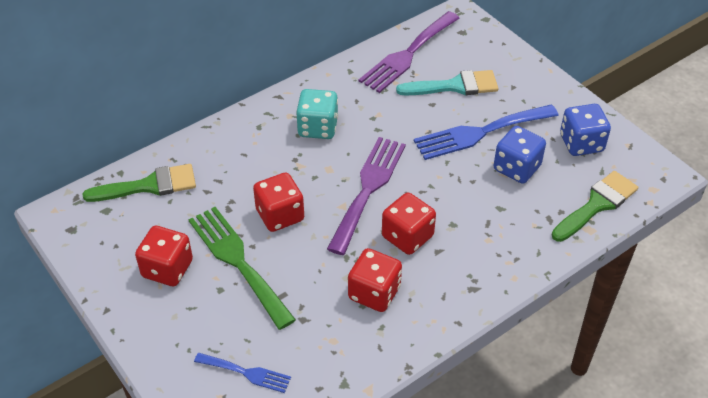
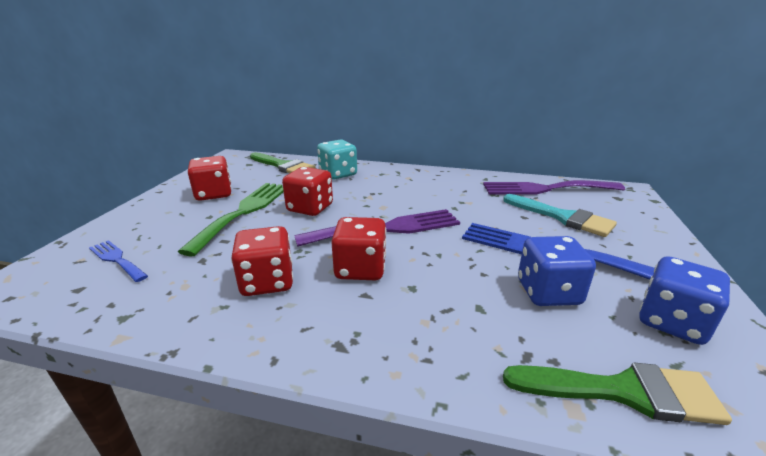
camera: 50 degrees right, 20 degrees down
(246, 373) = (117, 259): blue fork -> blue fork turned 150 degrees clockwise
(318, 127) = (414, 188): turquoise dice -> turquoise dice (338, 174)

